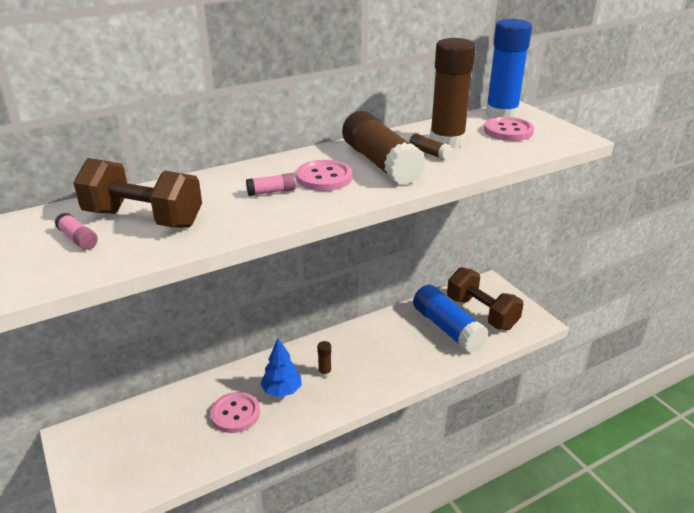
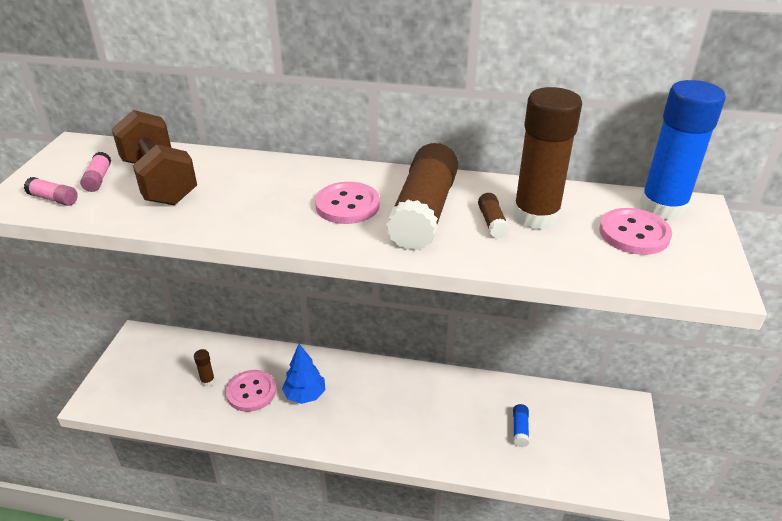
camera: 40 degrees right, 5 degrees up
(271, 192) = (283, 199): pink glue stick -> pink glue stick (54, 199)
(325, 372) = (356, 401): brown glue stick -> brown glue stick (207, 381)
(447, 328) = (520, 429): blue glue stick -> blue glue stick, size x0.41
(481, 313) = (578, 435): brown dumbbell -> none

